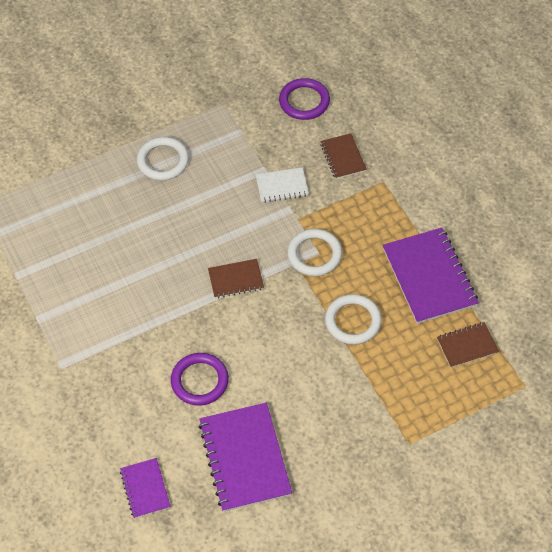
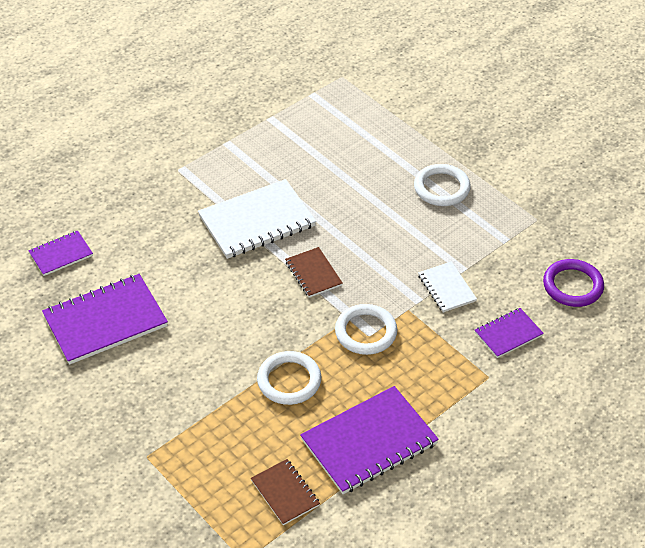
camera: 75 degrees right, 10 degrees down
(156, 312) = (257, 221): none -> white notebook
(199, 381) = (186, 269): purple ring -> none
(343, 157) = (508, 334): brown notebook -> purple notebook

